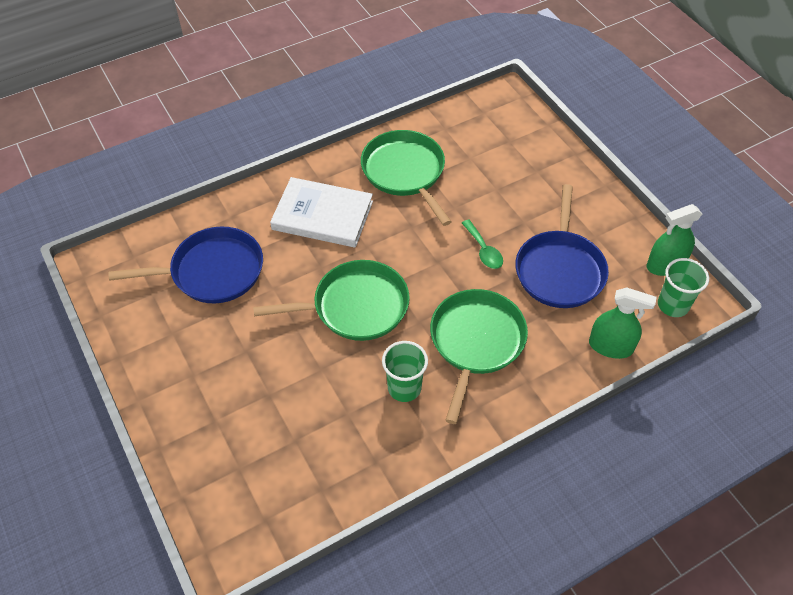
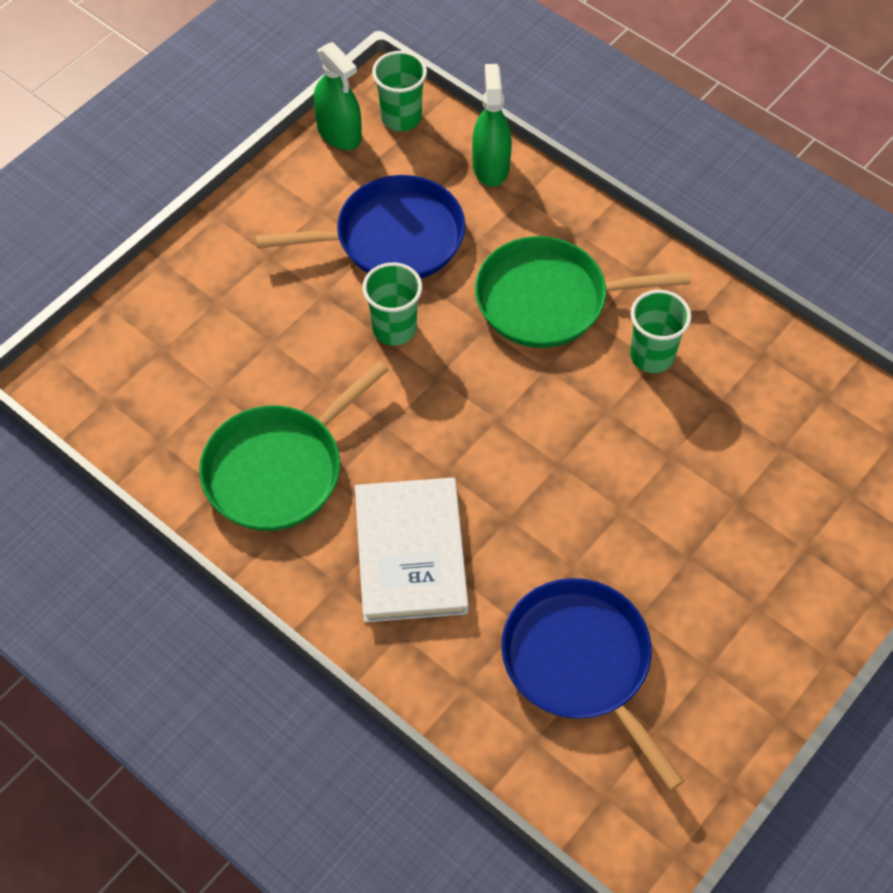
camera: 110 degrees left, 5 degrees up
(356, 306) = (556, 450): green pan -> none
(483, 250) = (394, 328): green spoon -> green cup

